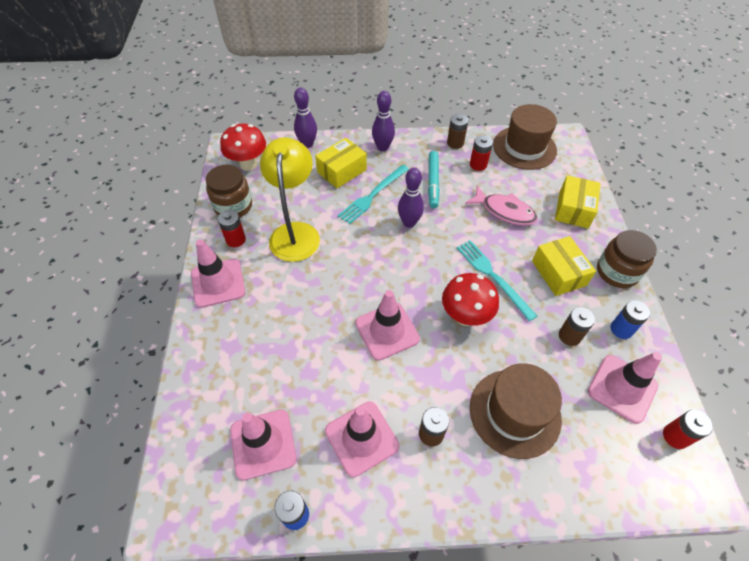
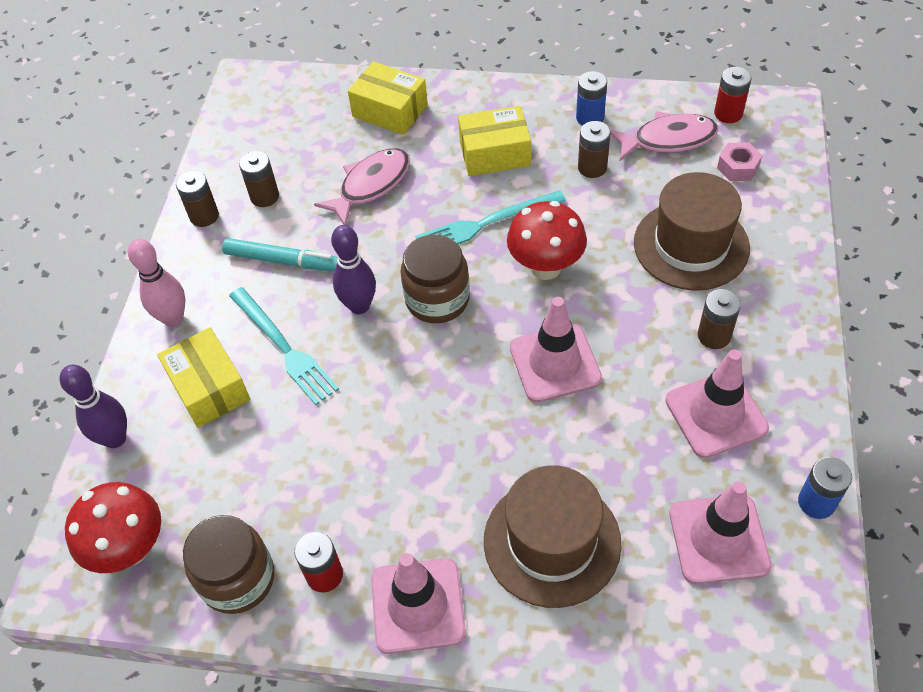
camera: 75 degrees left, 0 degrees up
(295, 232) = (335, 473): yellow lamp -> none
(383, 147) = (173, 318): purple bowling pin -> pink bowling pin
(478, 165) = (264, 196): red battery -> brown battery
(524, 148) = (249, 133): brown hat -> brown hat (552, 542)
(613, 447) = (738, 167): none -> pink nut
(617, 272) = (505, 97): brown jar -> brown jar (437, 299)
(622, 388) = (668, 140): pink traffic cone -> pink fish

